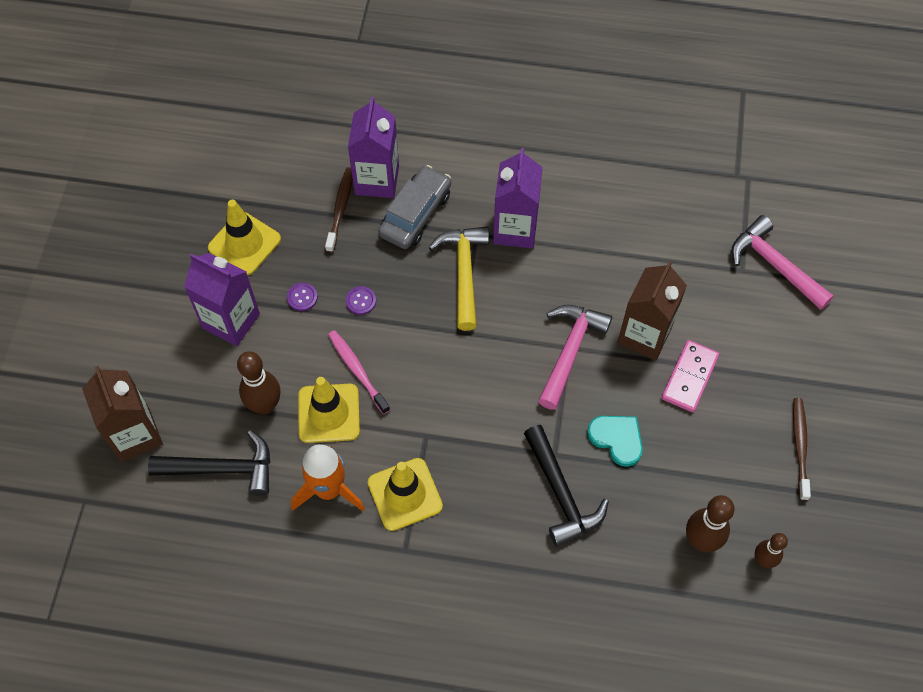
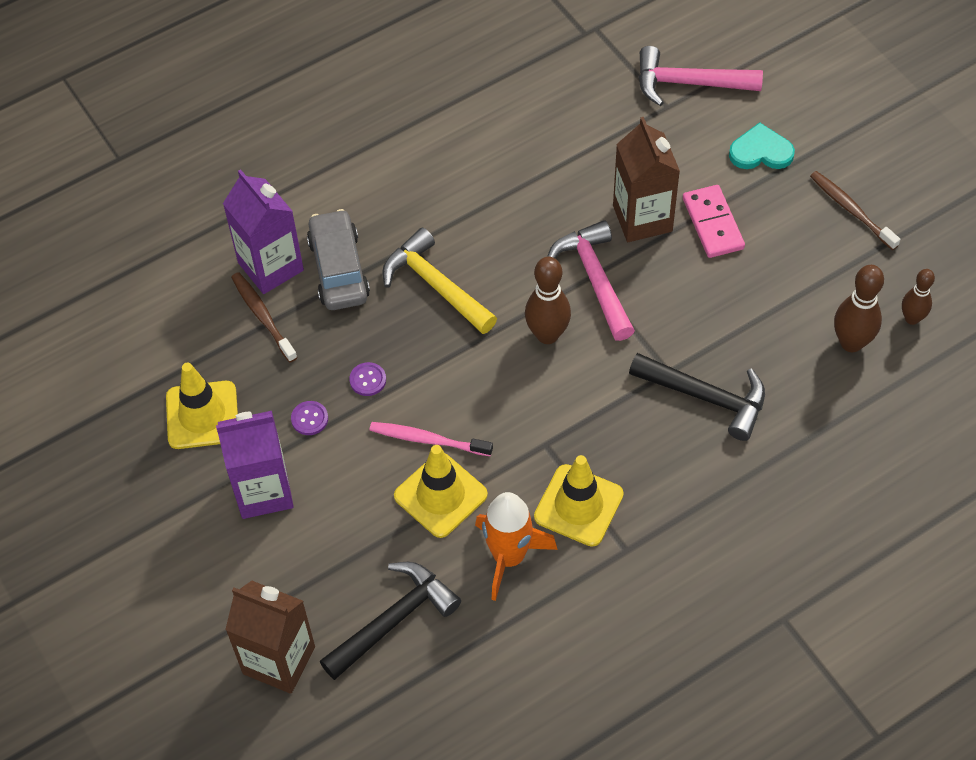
camera: 40 degrees left, 5 degrees down
(265, 405) = (374, 536): brown bowling pin -> brown bowling pin (547, 334)
(515, 229) = (442, 215): purple carton -> none
(617, 439) = (706, 318): turquoise heart -> turquoise heart (761, 151)

